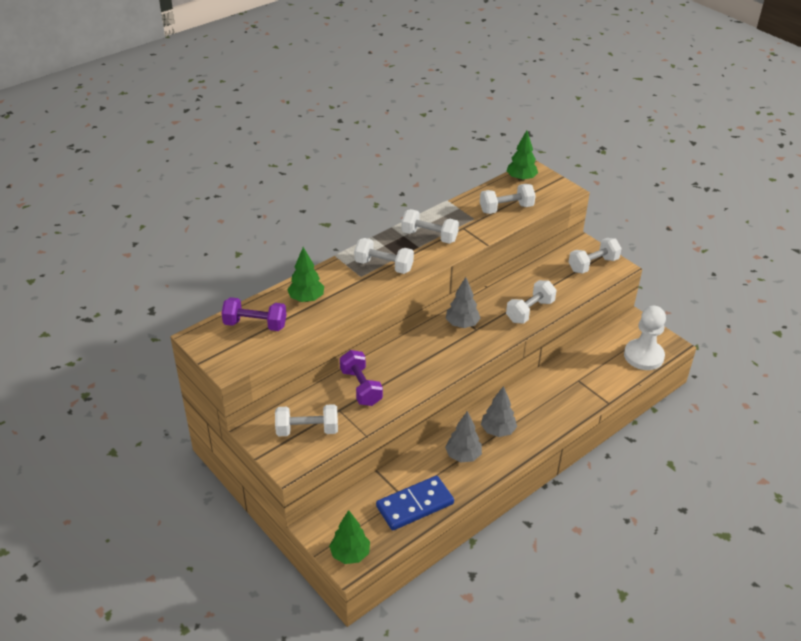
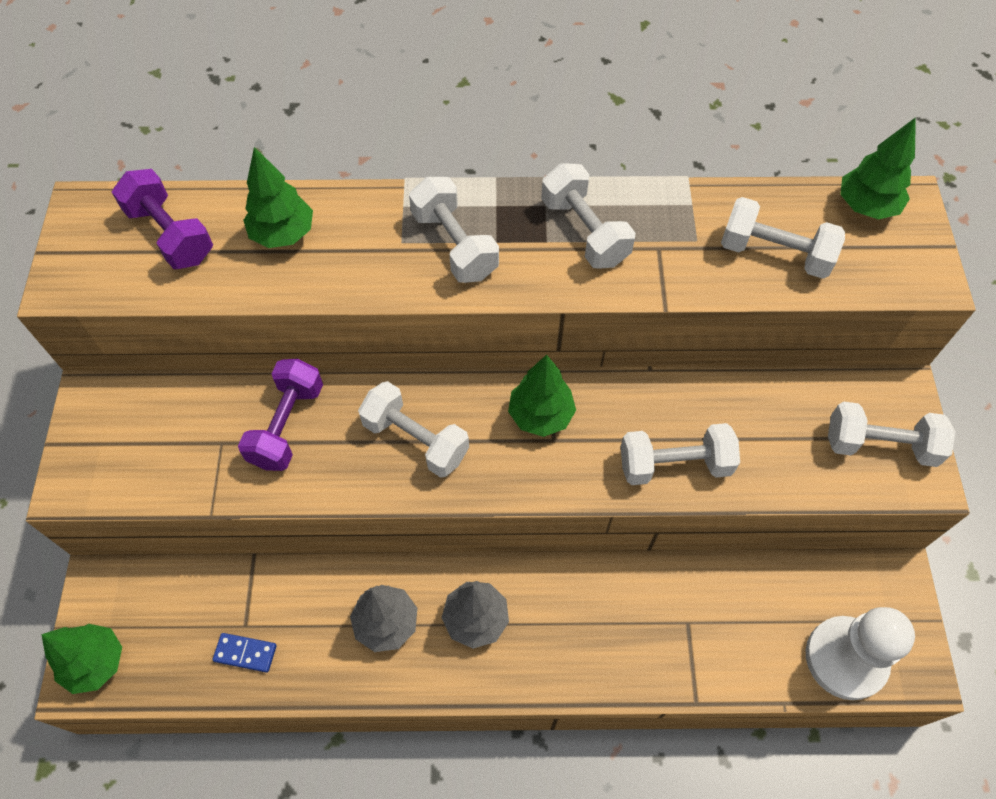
camera: 40 degrees right, 20 degrees up
(307, 430) = (149, 446): white dumbbell -> white dumbbell (415, 440)
(415, 505) = (245, 653): blue domino -> blue domino, size x0.47
(462, 324) = (540, 415): grey tree -> green tree

